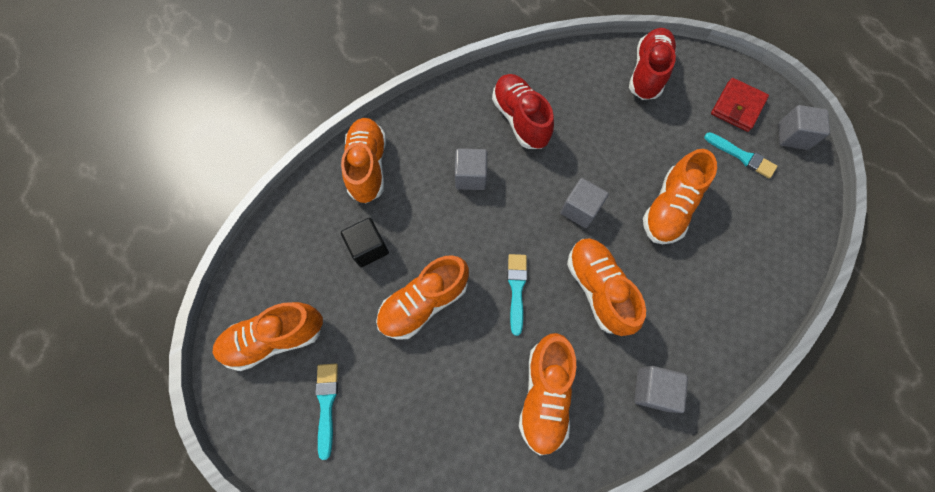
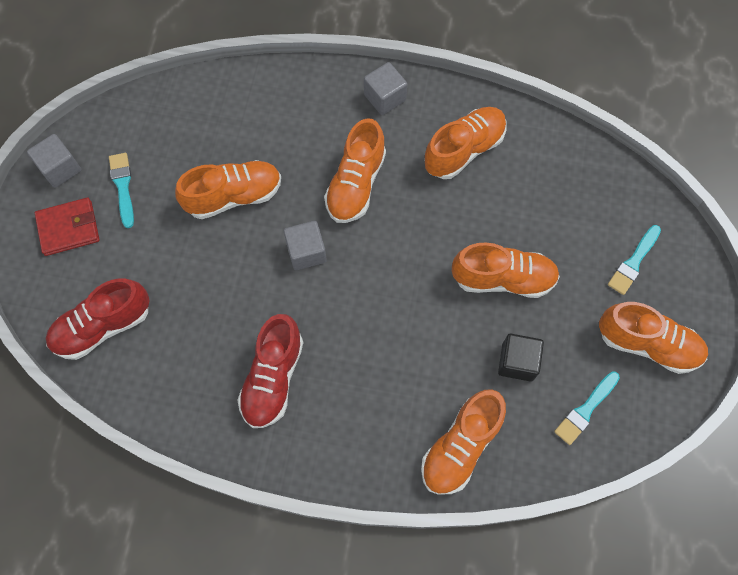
camera: 140 degrees left, 0 degrees up
(470, 177) = (372, 357): grey cube -> none
(516, 289) = (419, 232): turquoise brush -> turquoise brush (585, 410)

